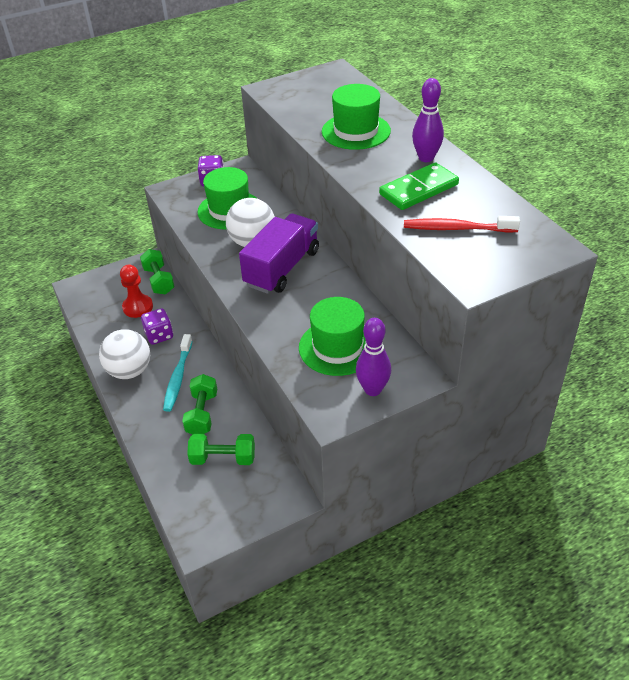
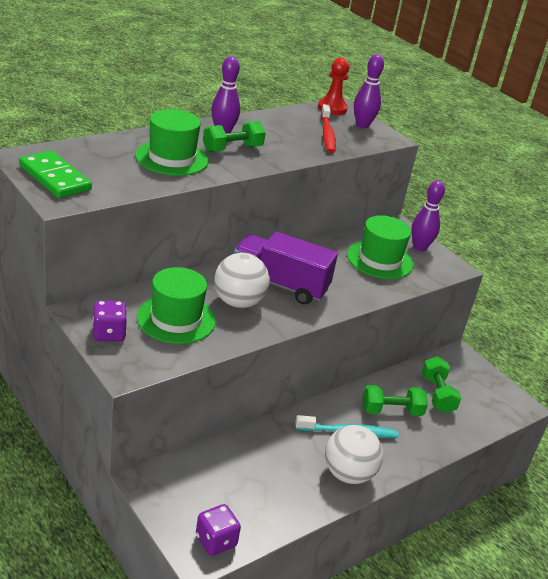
camera: 105 degrees left, 10 degrees down
(138, 307) = (239, 480): red pawn -> red pawn (332, 108)
(159, 280) = (185, 464): green dumbbell -> green dumbbell (232, 149)
(159, 335) = (287, 454): purple dice -> purple dice (216, 541)
(418, 189) = (274, 141): green domino -> green domino (54, 178)
(502, 261) = (362, 125): none -> purple bowling pin

